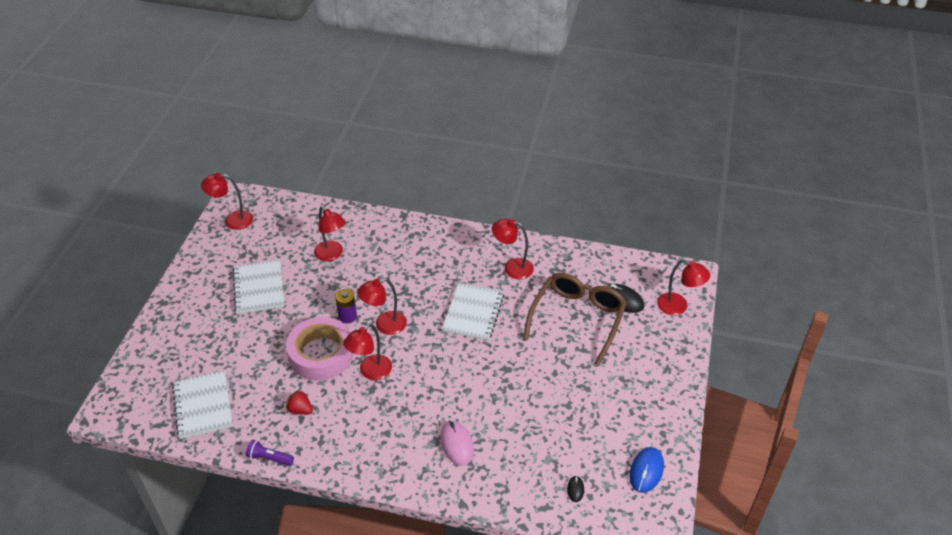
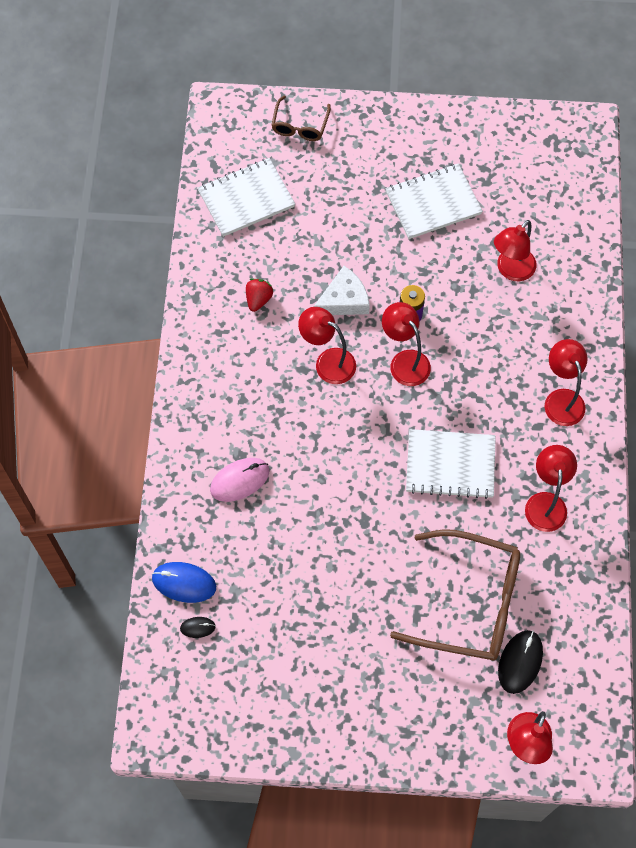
camera: 80 degrees right, 20 degrees up
(151, 359) = (300, 126): none -> brown glasses
(232, 220) = (541, 138): red lamp -> red lamp (561, 399)
(269, 458) = (189, 286): purple flashlight -> none
(321, 354) = (344, 300): pink tape -> white cheese
(646, 471) = (237, 712): blue mouse -> blue mouse (184, 583)

